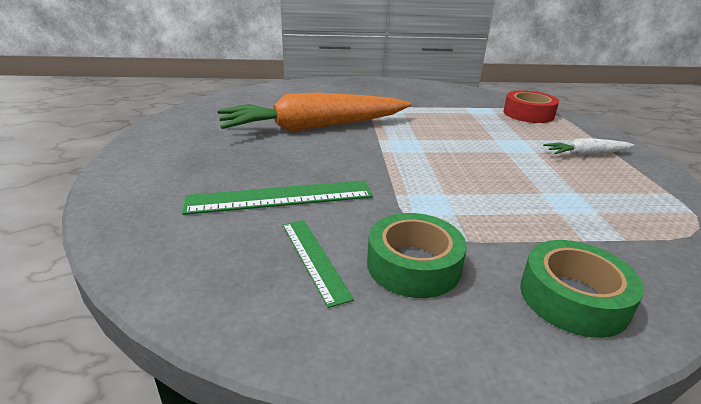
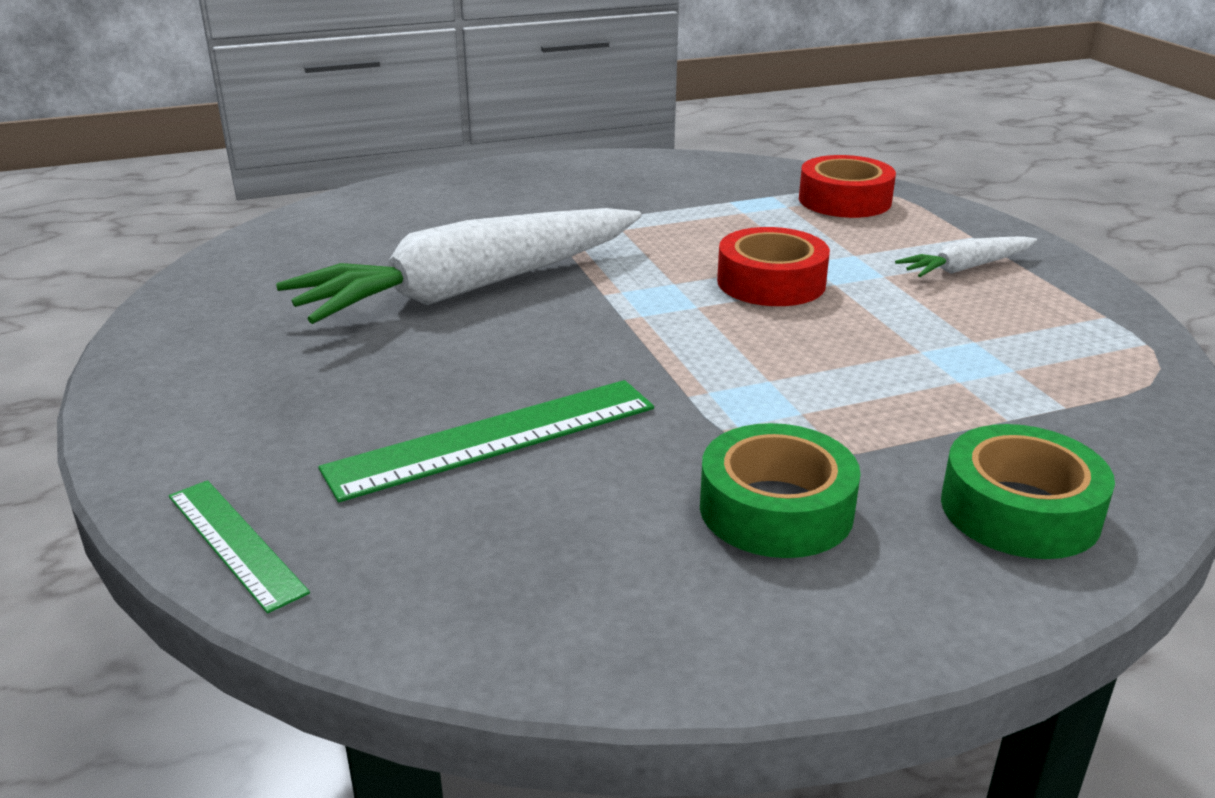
camera: 15 degrees left, 0 degrees up
(314, 259) = (617, 530): green ruler -> green ruler (236, 542)
(315, 127) = (471, 288): orange carrot -> white carrot
(470, 146) = (771, 282): none -> red tape

